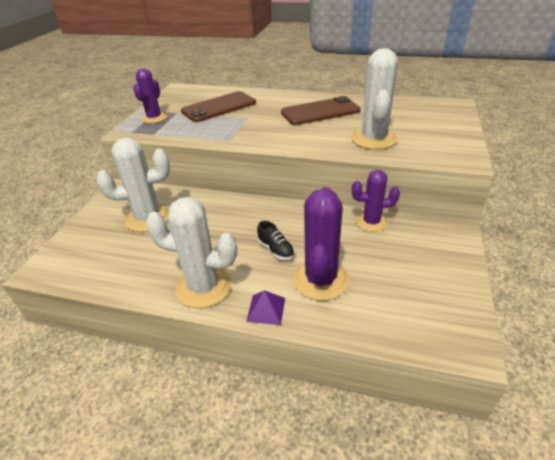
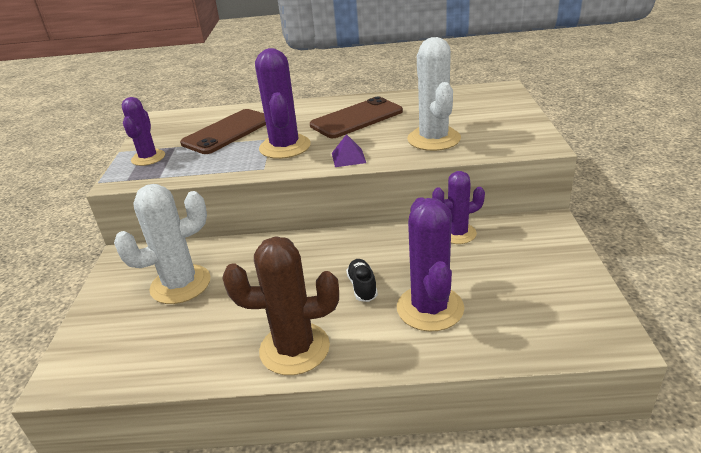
camera: 15 degrees left, 5 degrees down
(203, 287) = (294, 349): white cactus -> brown cactus
(254, 126) = (285, 147): none -> purple cactus
(266, 309) = (382, 355): purple pyramid -> purple pyramid (348, 157)
(276, 250) = (362, 287): black shoe -> black shoe turned 135 degrees counterclockwise

